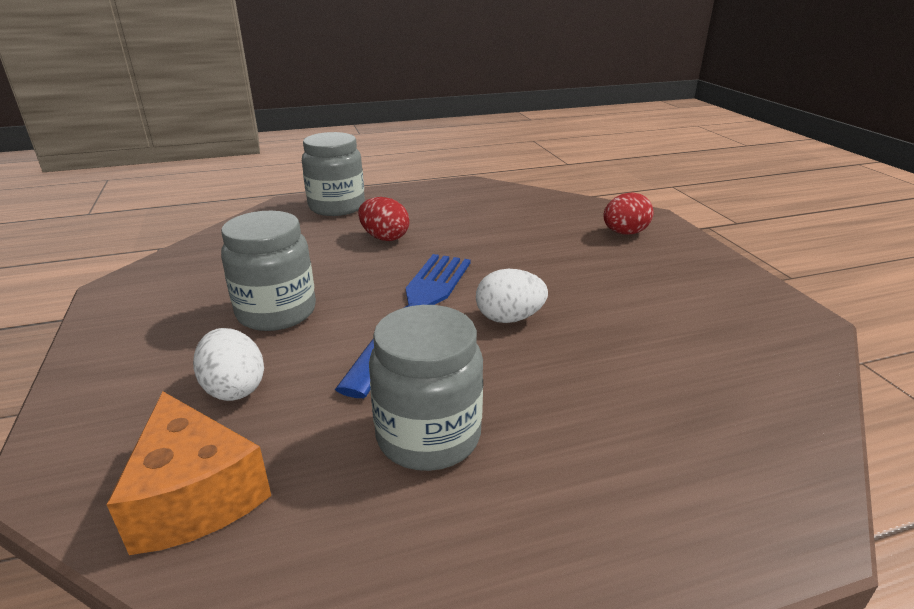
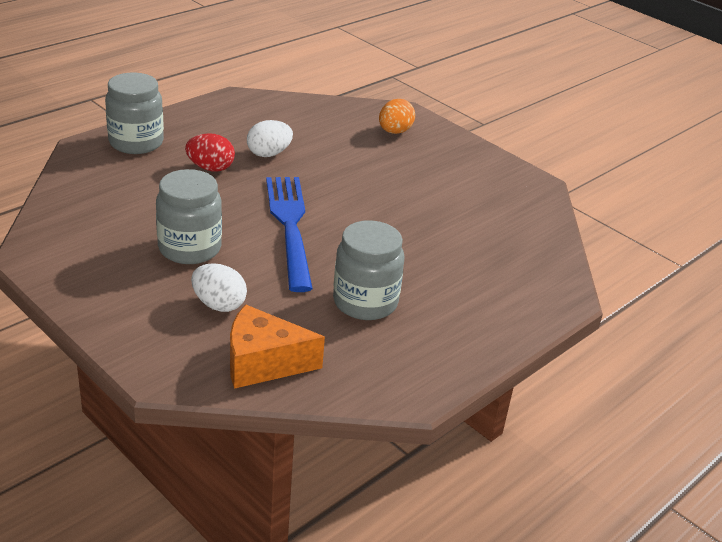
camera: 30 degrees left, 5 degrees up
(195, 496) = (263, 363): orange cheese -> orange cheese turned 150 degrees clockwise
(509, 318) = (359, 219): white egg -> white egg (269, 154)
(624, 233) = (394, 132): red egg -> orange egg

